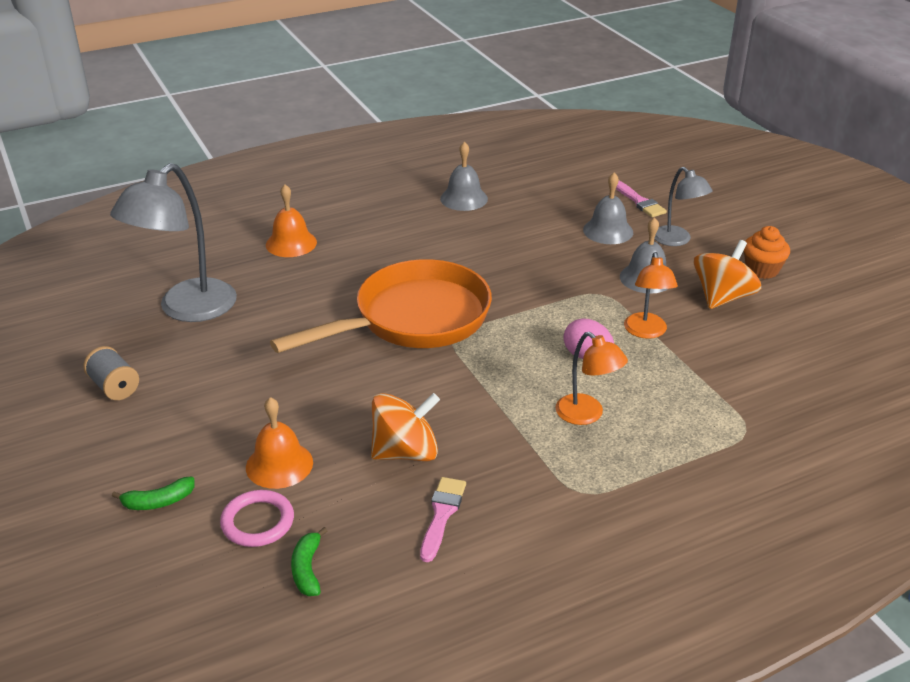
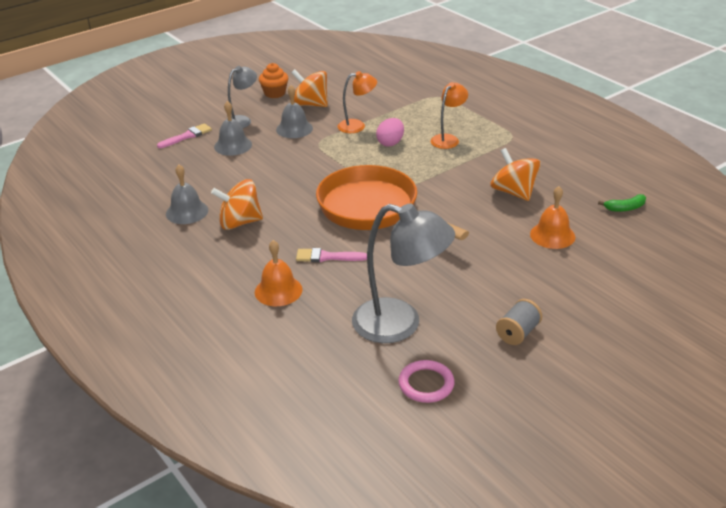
camera: 100 degrees left, 0 degrees up
(158, 501) = (615, 275): green banana -> none
(257, 522) = (604, 232): pink ring -> pink ring (426, 384)
(428, 228) = (239, 222): none -> orange spinning top
(442, 514) = (556, 173): pink brush -> pink brush (327, 257)

